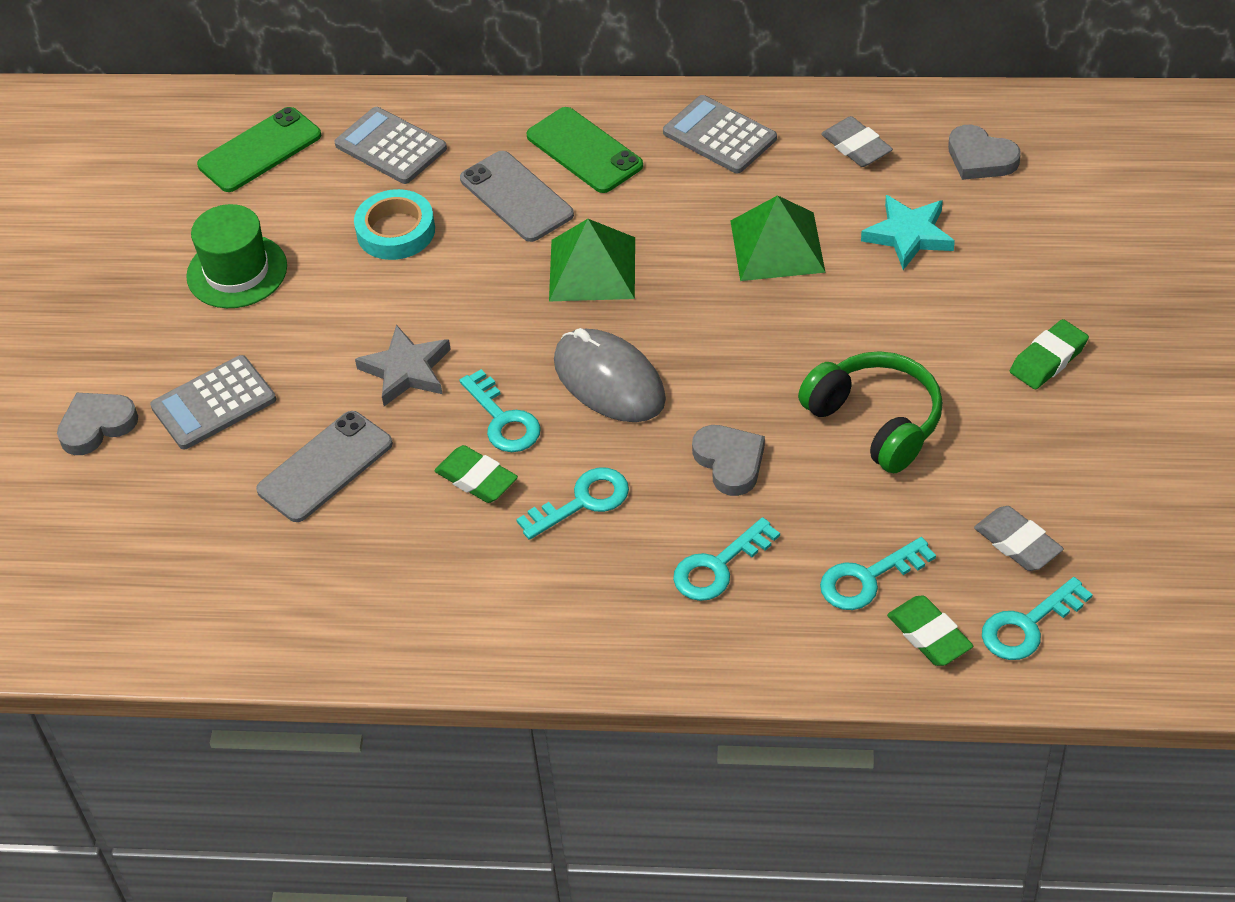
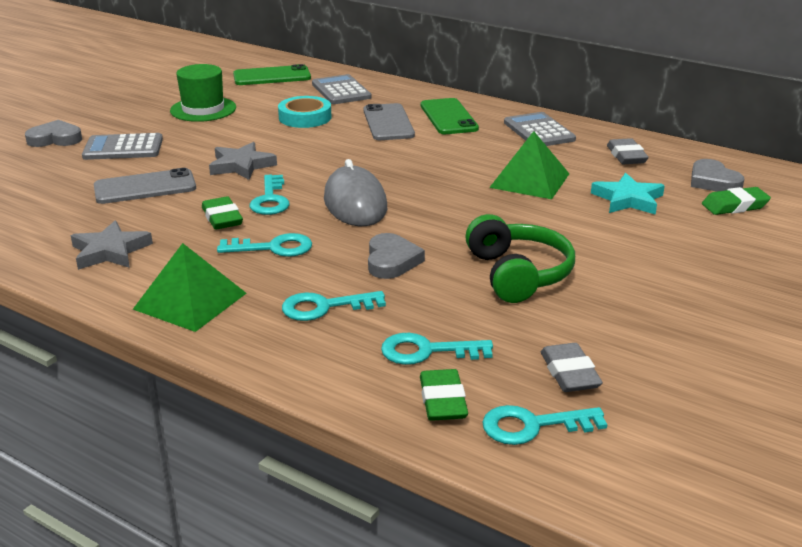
camera: 25 degrees right, 20 degrees down
(401, 595) = (110, 251): none -> grey star
(592, 269) = (400, 158): green pyramid -> green pyramid (190, 301)
(1048, 359) = (685, 284): green eraser -> green eraser (734, 206)

